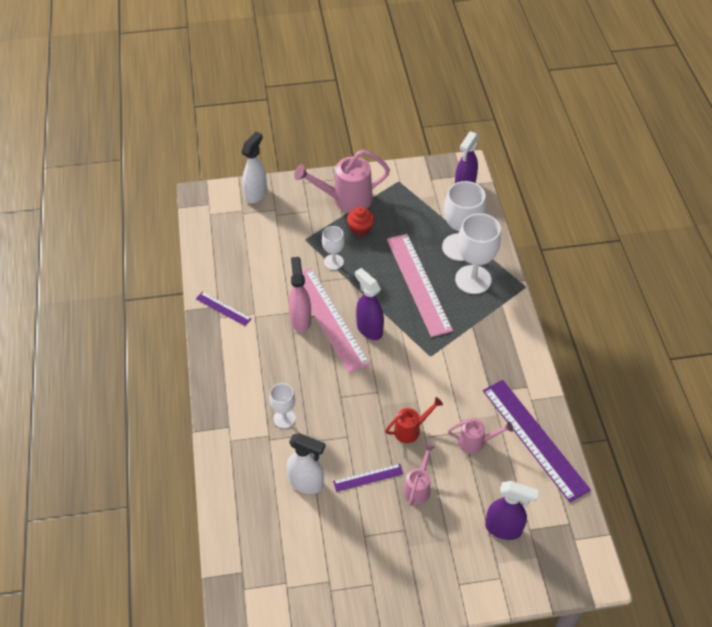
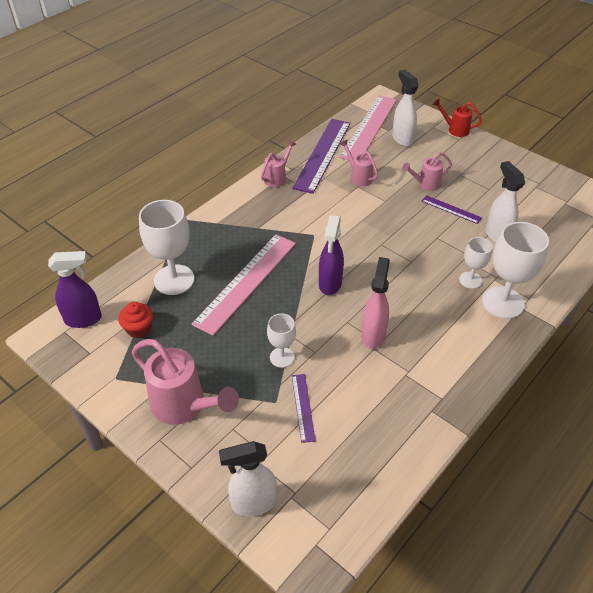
camera: 130 degrees left, 5 degrees down
(223, 308) = (429, 403): purple ruler -> purple ruler (303, 407)
(300, 320) = (373, 335): pink spray bottle -> pink spray bottle turned 150 degrees clockwise
(329, 319) = (349, 316): pink ruler -> pink ruler (369, 127)
(360, 229) = (218, 365): red cupcake -> red cupcake (139, 329)
(411, 430) = (389, 210): red watering can -> red watering can (455, 129)
(473, 279) = (206, 252): white goblet -> white goblet (502, 302)
(504, 529) = (402, 139): purple spray bottle -> white spray bottle
(527, 380) = (277, 178): none -> pink watering can

